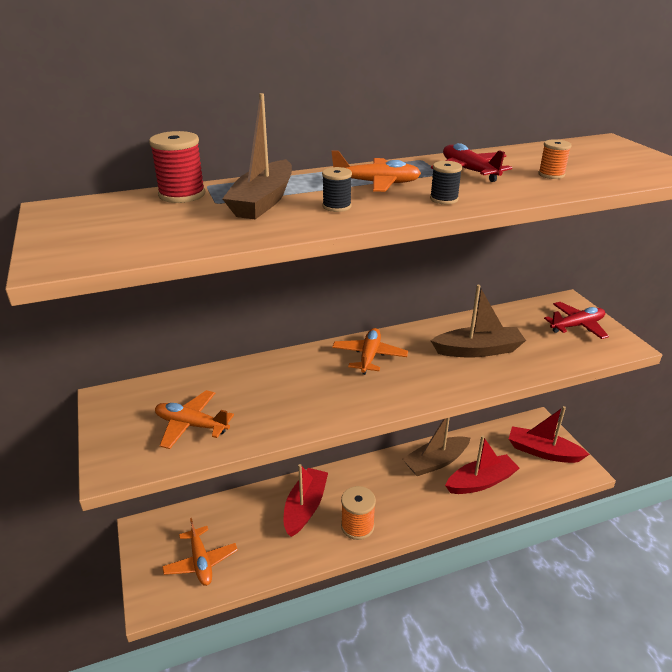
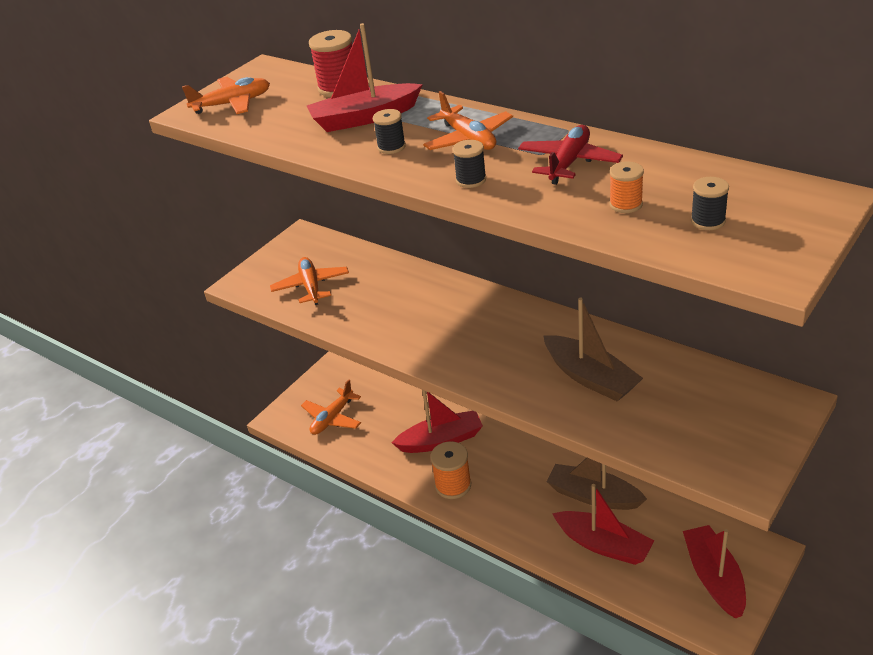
camera: 60 degrees right, 5 degrees up
(263, 201) = (364, 118): brown boat -> red boat
(369, 356) = (496, 319): orange plane -> orange plane (232, 104)
(577, 326) = (740, 428): red plane -> none
(600, 165) = (708, 221): none -> black spool

